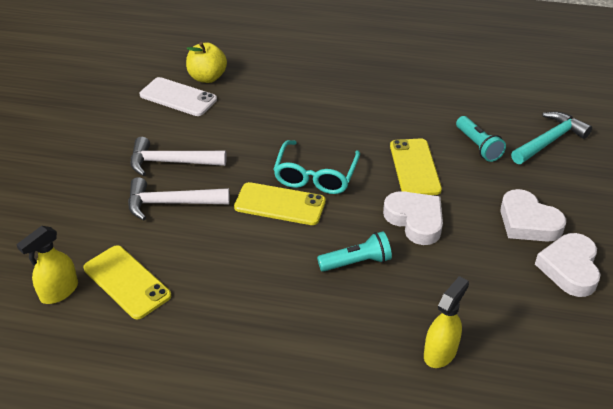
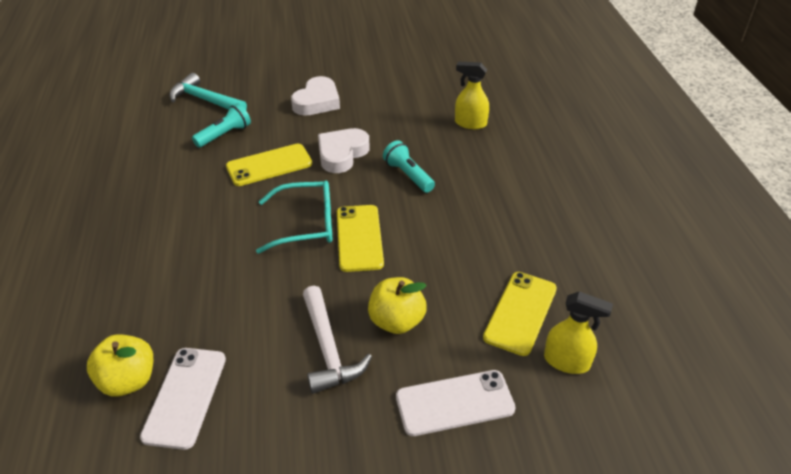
camera: 110 degrees left, 0 degrees up
(77, 213) = (455, 403): none -> white phone
(171, 203) = (396, 321): white hammer -> yellow apple
(569, 268) = (358, 82): white heart -> none

